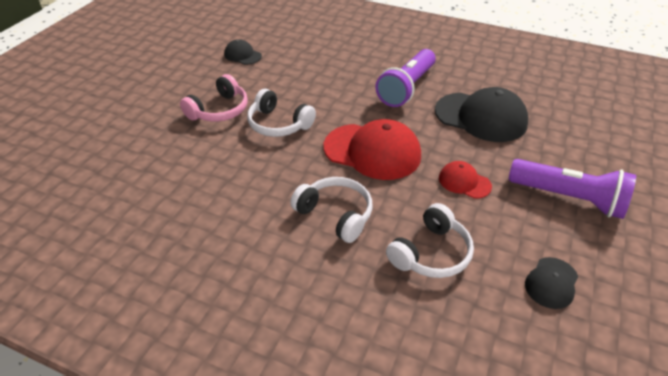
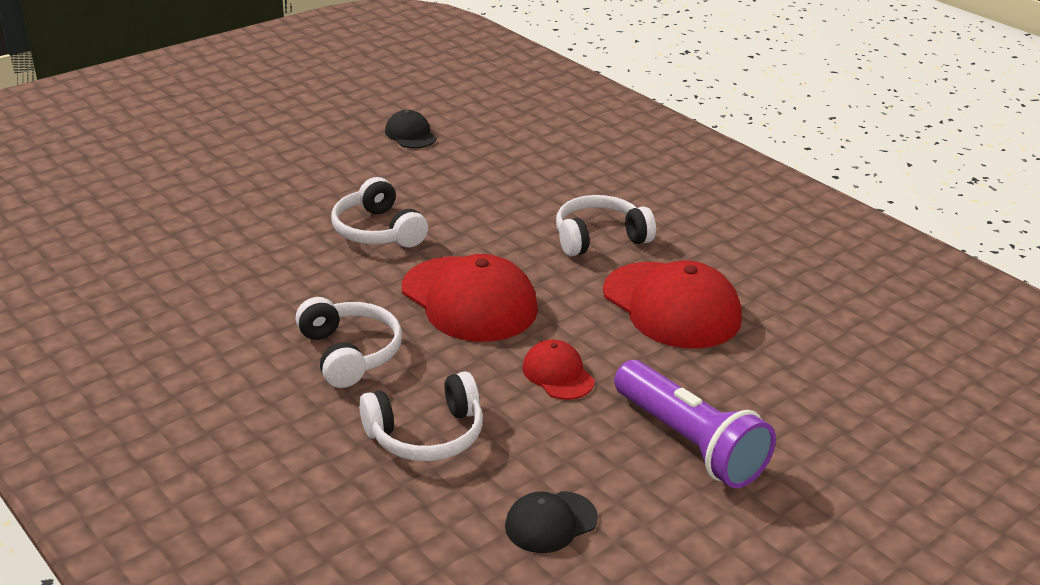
camera: 25 degrees right, 10 degrees down
(219, 110) = (318, 193): pink headphones -> none
(406, 88) = (599, 238): purple flashlight -> white headphones
(481, 117) = (671, 306): black cap -> red cap

